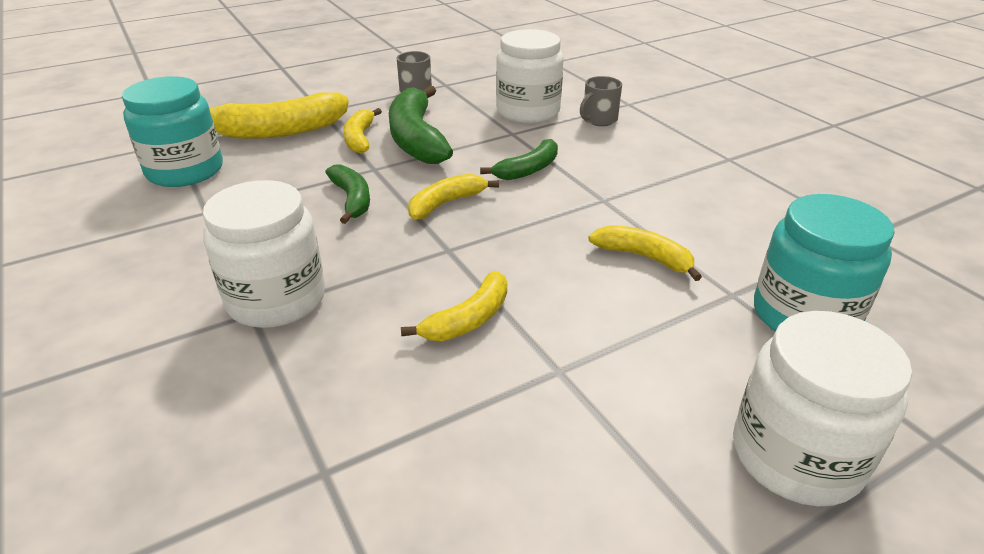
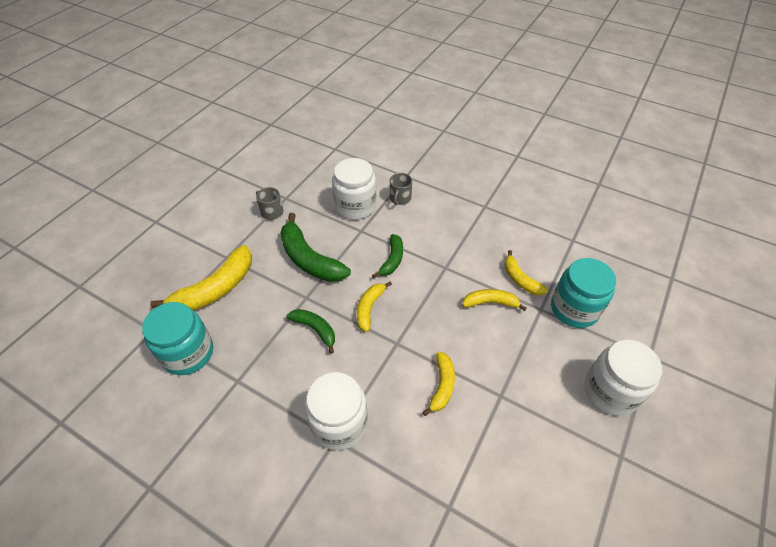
camera: 30 degrees left, 15 degrees up
(360, 138) = (274, 273): yellow banana -> yellow banana (520, 279)

